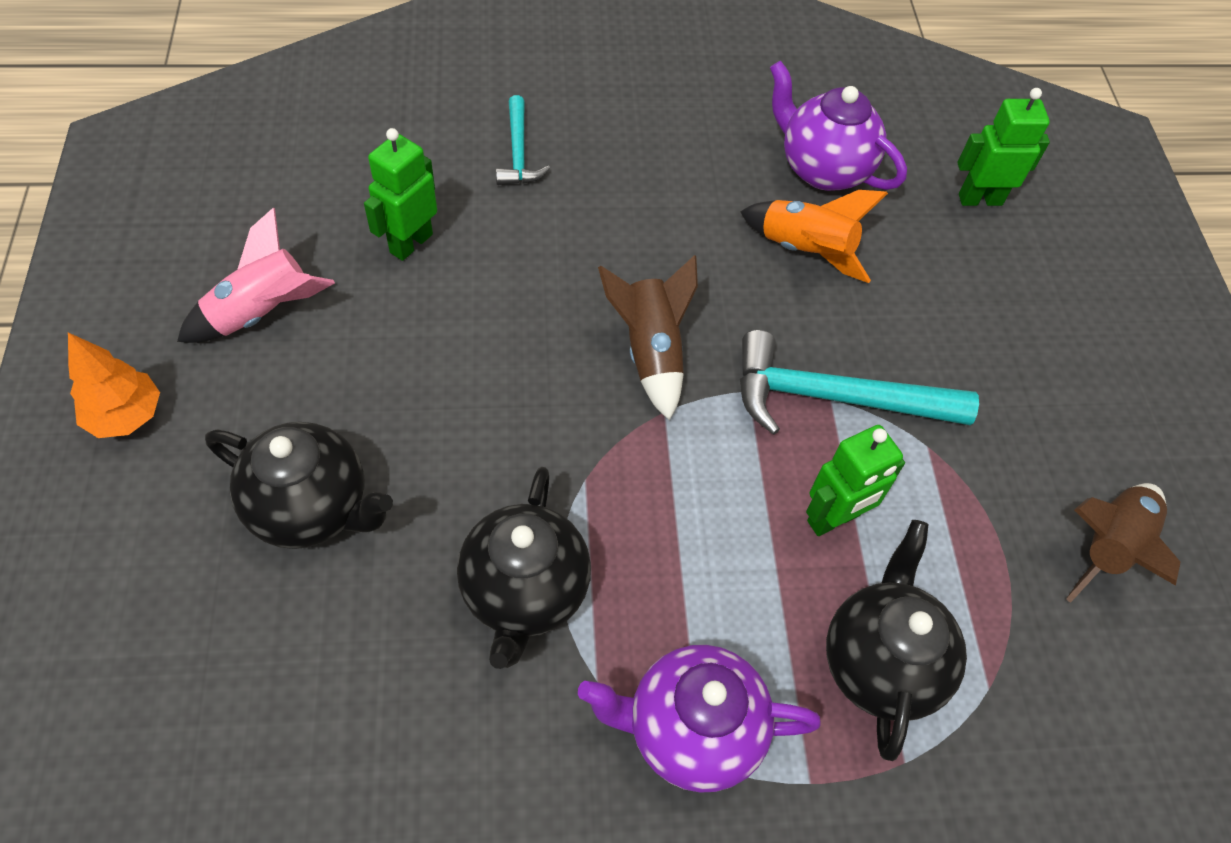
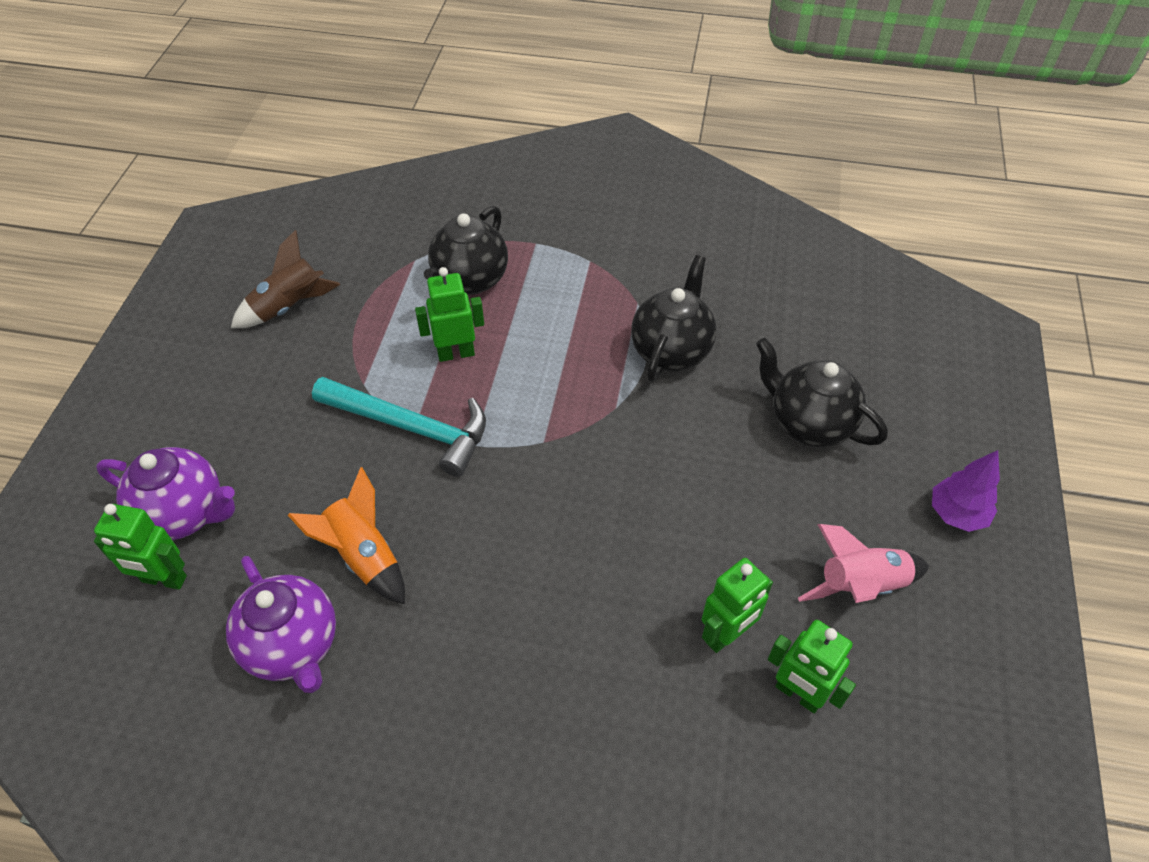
camera: 160 degrees left, 5 degrees down
(126, 416) = (956, 514): orange tree -> purple tree
(336, 206) = (798, 694): none -> green robot
(518, 152) = (602, 732): turquoise hammer -> none
(650, 352) = (537, 489): brown rocket -> none
(691, 731) = (591, 273): purple teapot -> purple teapot (185, 514)

